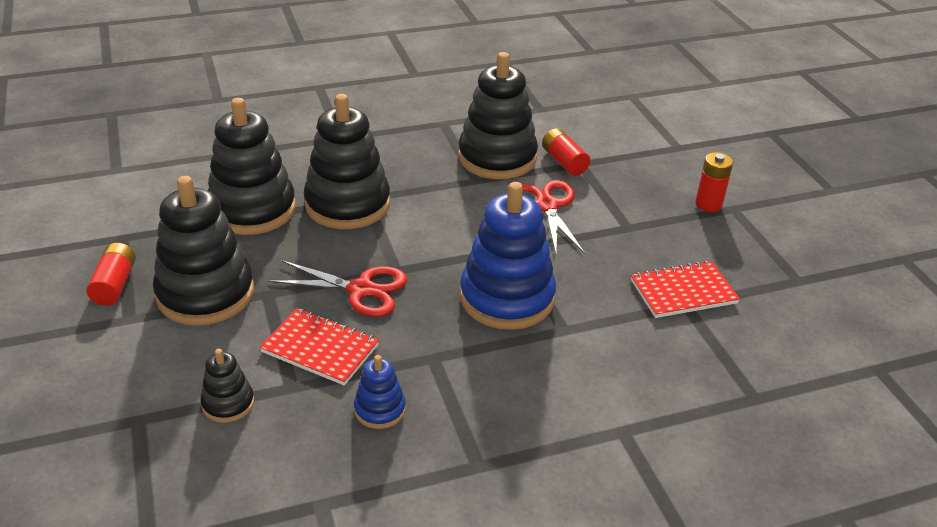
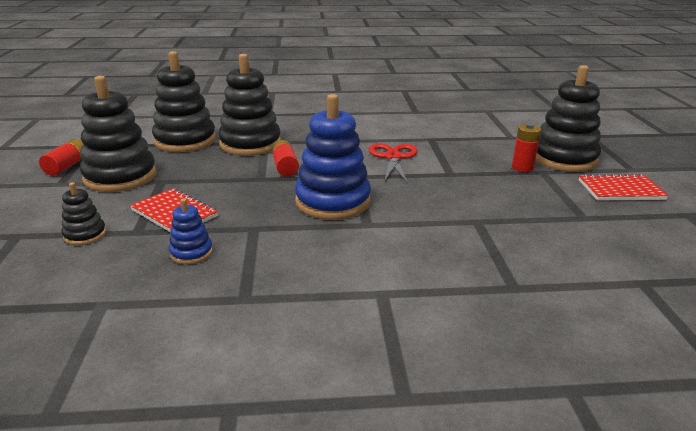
camera: 15 degrees right, 10 degrees down
(360, 289) = (227, 186): red scissors -> none
(497, 158) = (370, 131): black stacking toy -> black stacking toy (564, 159)
(564, 162) = (419, 137): red battery -> red battery (285, 167)
(683, 292) = (478, 213): red notebook -> red notebook (620, 190)

